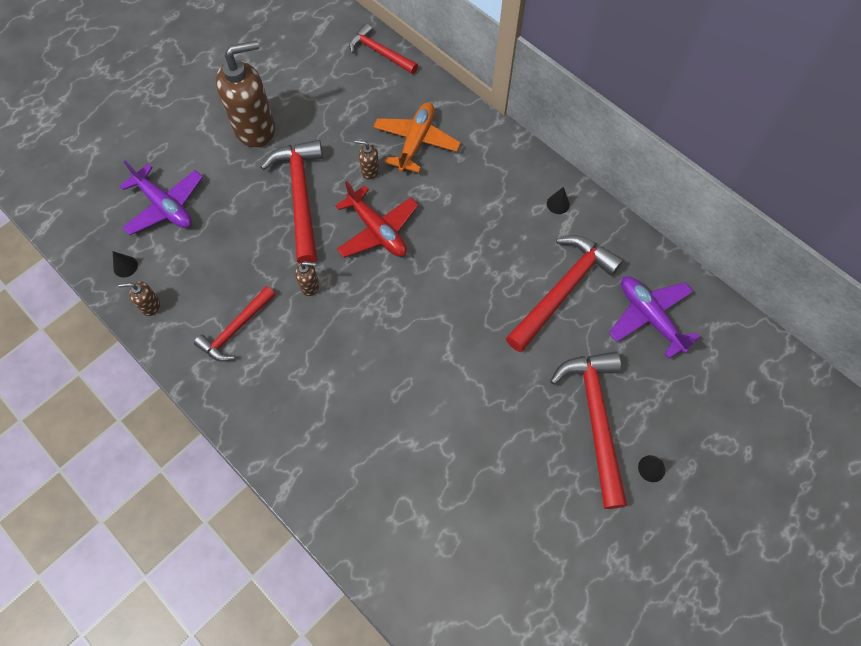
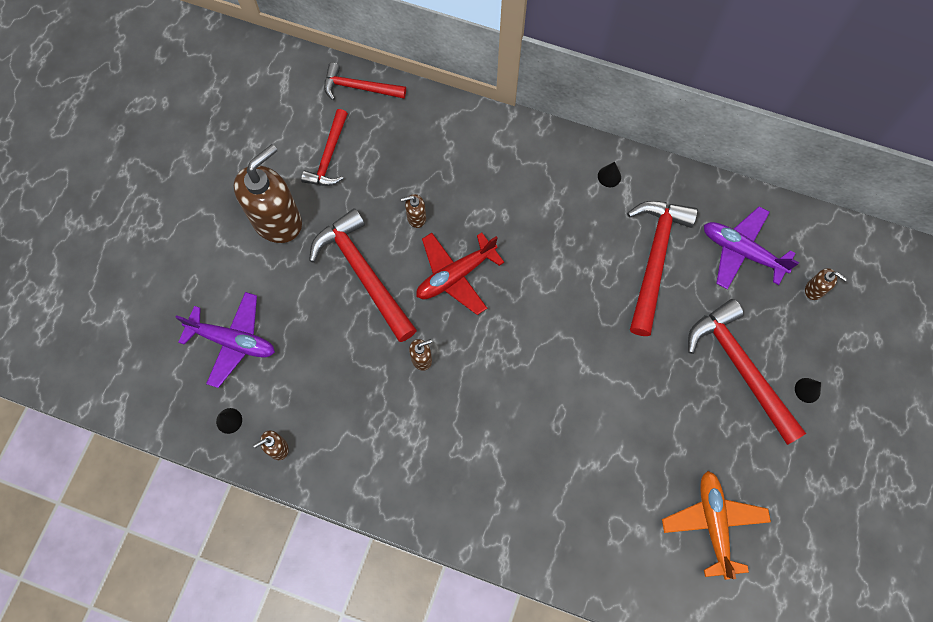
camera: 25 degrees left, 5 degrees up
(236, 329) = (374, 433): red hammer -> red hammer (329, 156)
(377, 230) = (455, 275): red plane -> red plane turned 120 degrees clockwise
(416, 142) = (445, 169): orange plane -> orange plane (713, 523)
(704, 380) = (814, 290): none -> brown soap dispenser

